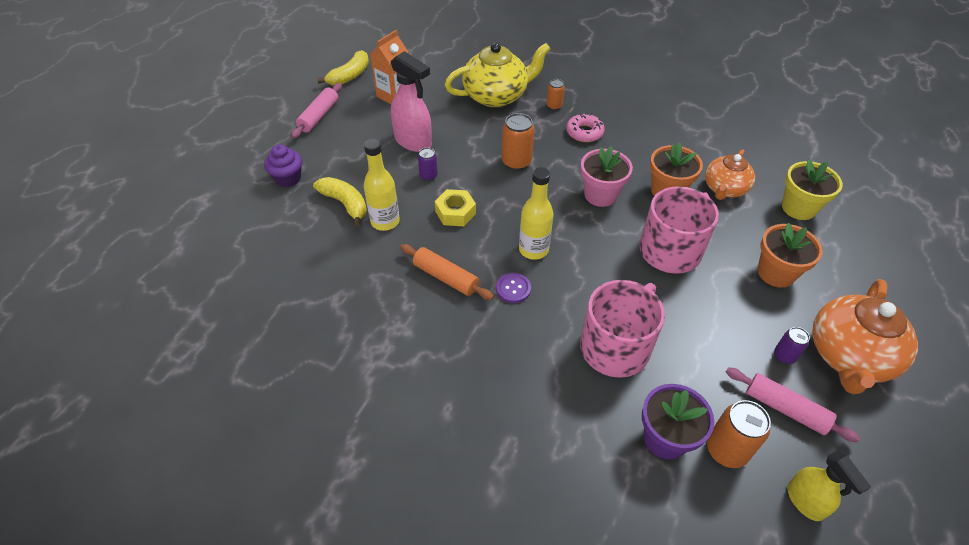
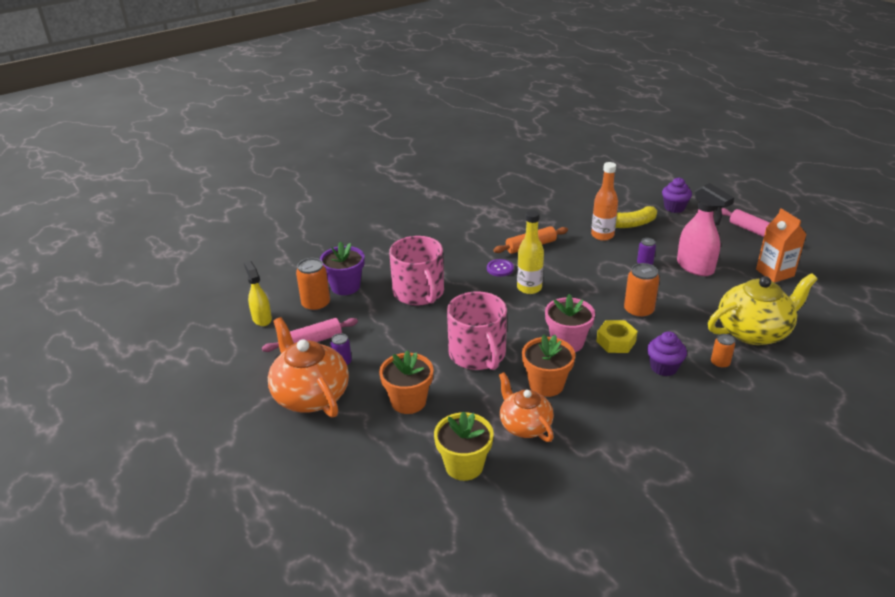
camera: 120 degrees right, 15 degrees down
(350, 76) = (818, 256): yellow banana -> none
(385, 221) = (602, 235): yellow bottle -> orange bottle
(413, 142) = (695, 267): pink spray bottle -> pink spray bottle turned 105 degrees counterclockwise
(455, 212) = (593, 265): yellow nut -> yellow nut (616, 341)
(496, 96) = (754, 331): yellow teapot -> yellow teapot turned 120 degrees counterclockwise
(584, 132) = (663, 367): pink donut -> purple cupcake
(805, 501) = (262, 319): yellow spray bottle -> yellow spray bottle turned 60 degrees clockwise

